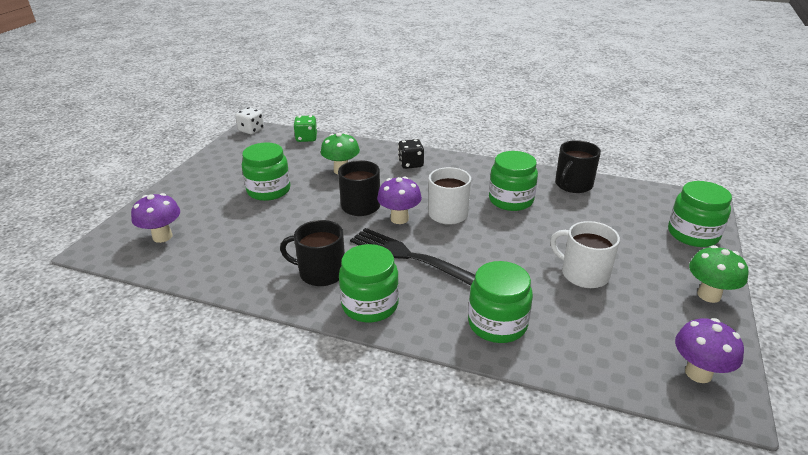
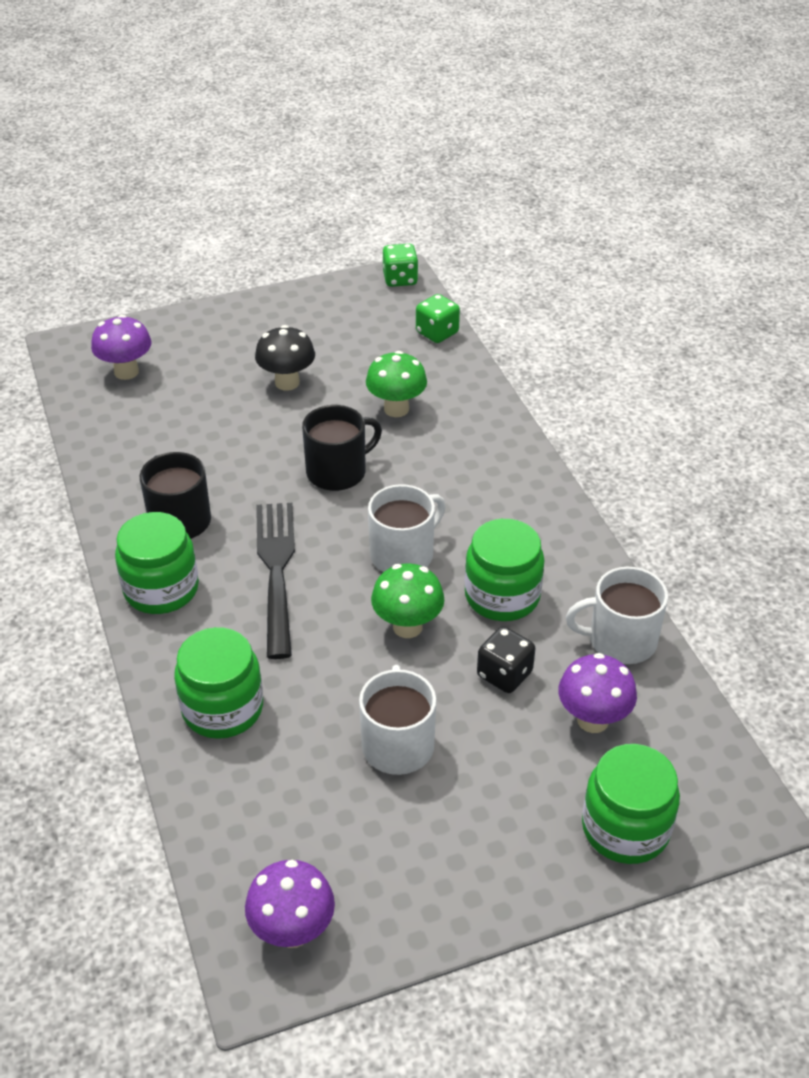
camera: 50 degrees right, 10 degrees up
(251, 130) = (400, 279): white dice -> green dice
(269, 190) = (287, 382): green jar -> black mushroom
(399, 219) = (345, 519): purple mushroom -> purple mushroom (592, 720)
(411, 164) = (484, 456): black dice -> black dice (504, 674)
(573, 185) = (620, 640): black mug -> white mug
(709, 295) = (475, 894): green mushroom -> green mushroom (407, 626)

